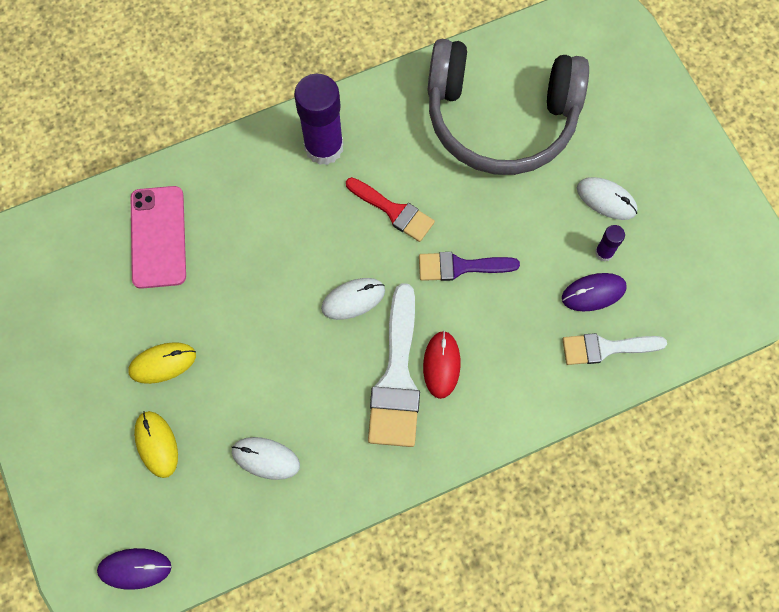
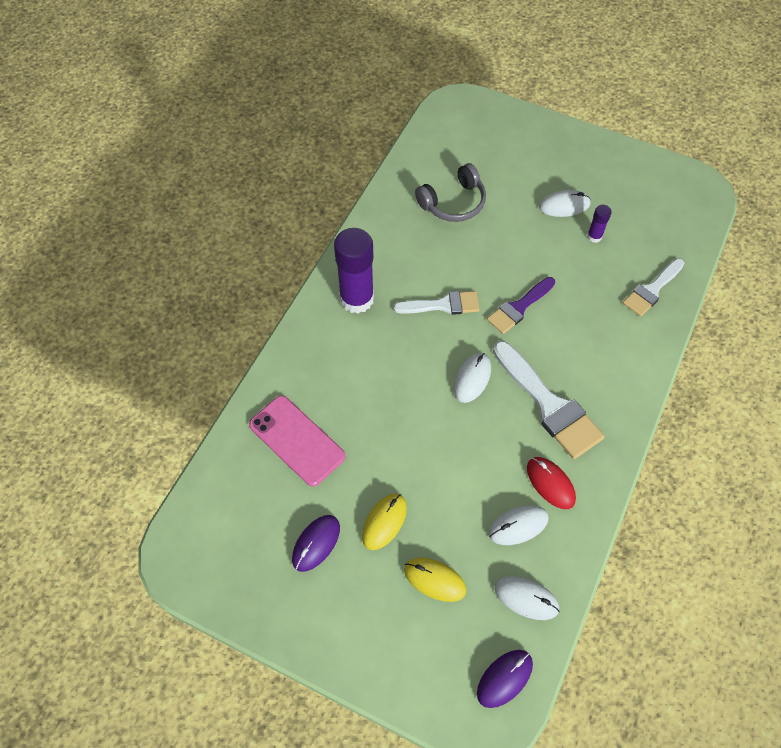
camera: 40 degrees left, 10 degrees down
(213, 522) = (526, 598): none -> white mouse
(393, 211) = (443, 305): red brush -> white brush
(441, 365) = (568, 375): red mouse -> red mouse (550, 483)
(500, 118) = (453, 202): grey headphones -> grey headphones, size x0.51
(593, 293) = (612, 264): purple mouse -> purple mouse (316, 543)

